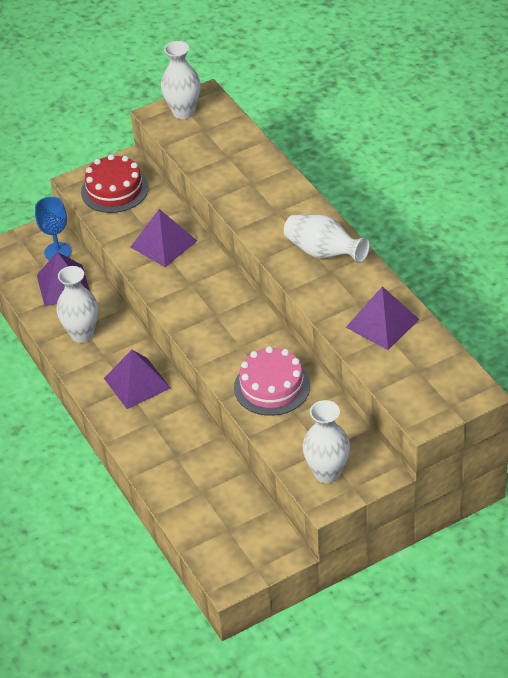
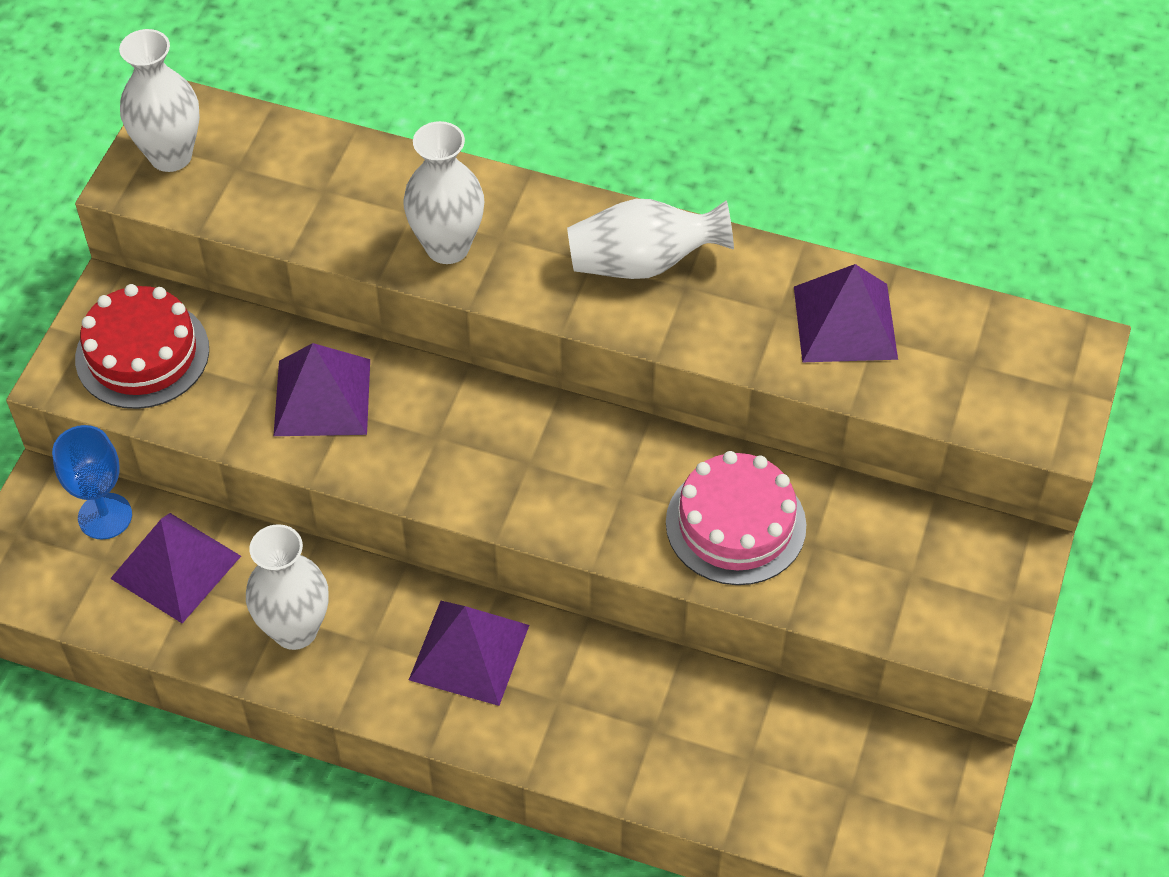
camera: 45 degrees left, 10 degrees up
(327, 473) = (955, 605): white vase -> white vase (447, 247)

